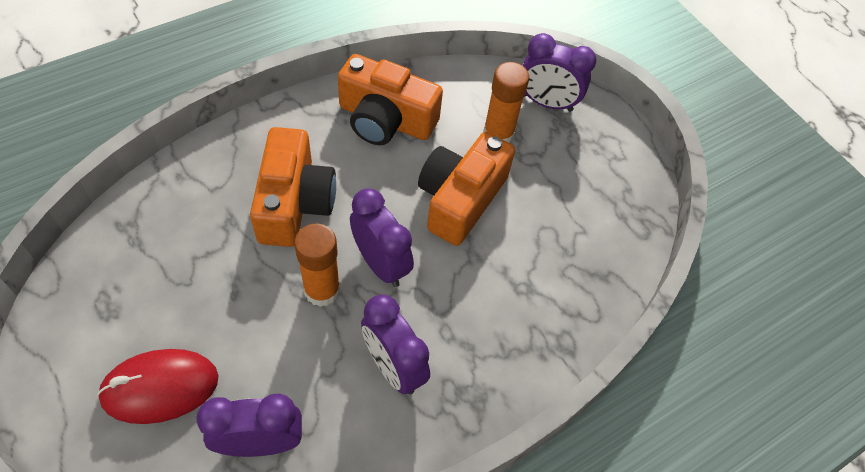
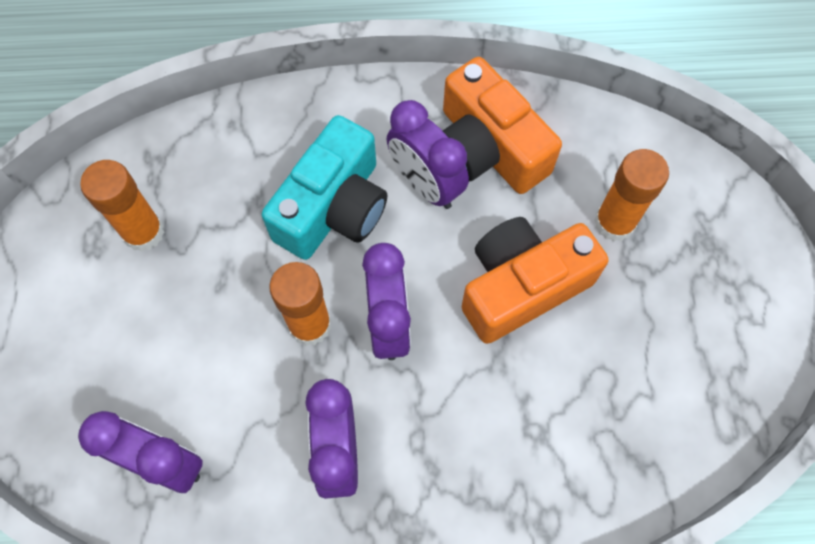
camera: 35 degrees right, 10 degrees up
(147, 282) = (143, 232): none -> orange glue stick
(160, 387) = (101, 353): red mouse -> none
(294, 202) = (333, 208): orange camera -> turquoise camera
(547, 103) = (701, 206): purple clock -> purple clock (425, 184)

